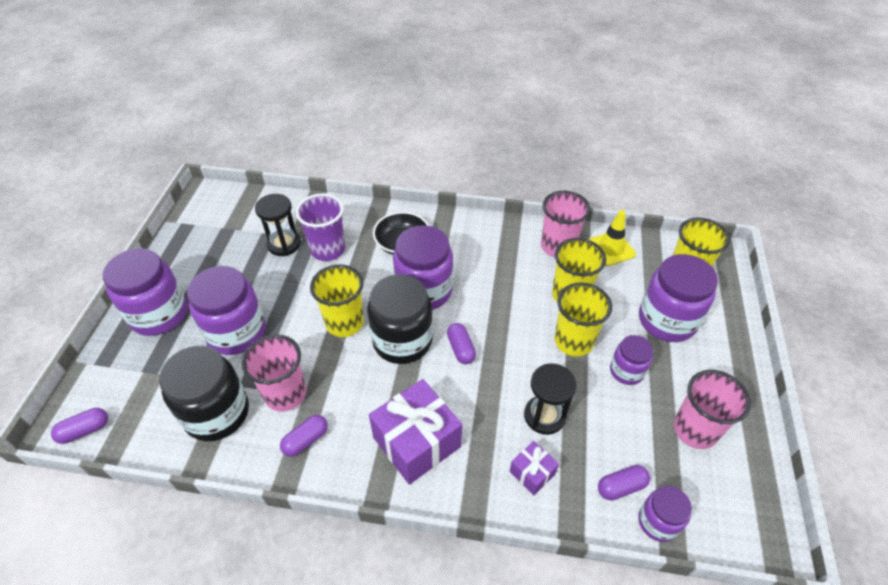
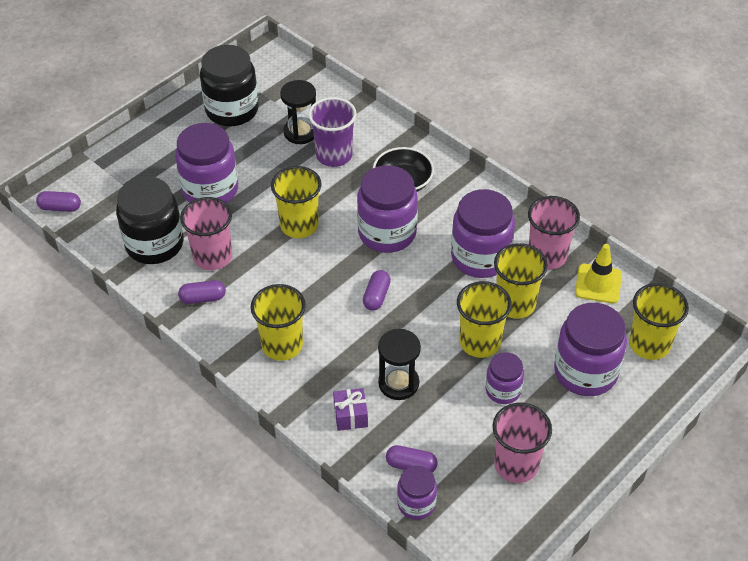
camera: 35 degrees right, 0 degrees up
(159, 314) = (163, 145): purple jar -> purple jar (480, 257)
(402, 341) = (334, 264): black jar -> black jar (232, 110)
(417, 442) = (282, 345): purple gift -> yellow cup

